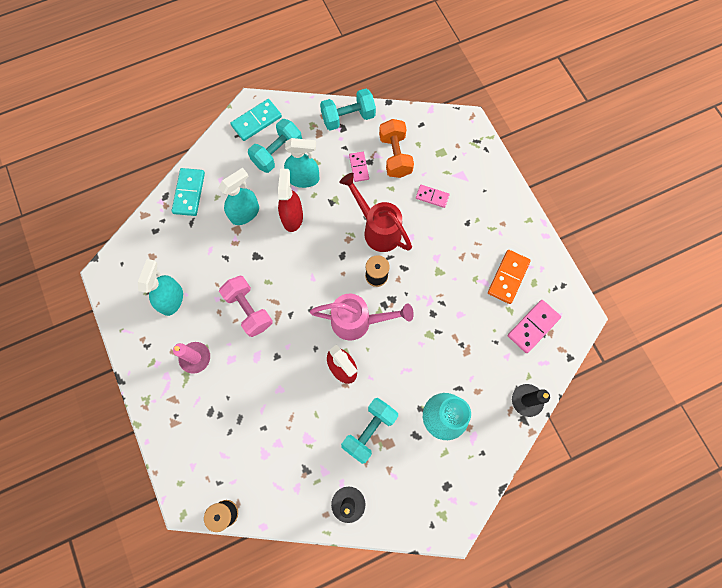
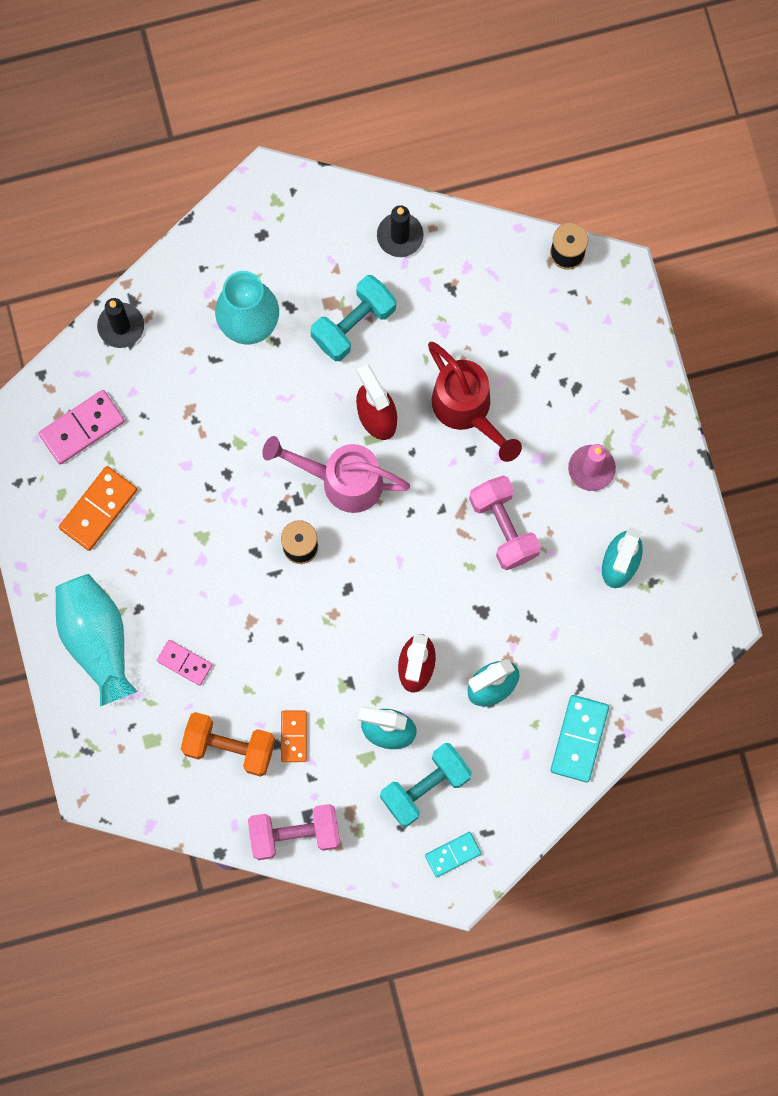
camera: 170 degrees left, 5 degrees up
(256, 121) = (453, 854): turquoise domino -> turquoise domino, size x0.64
(348, 118) = (295, 834): turquoise dumbbell -> pink dumbbell
(359, 167) = (293, 736): pink domino -> orange domino
(377, 229) = (284, 623): red watering can -> red watering can (467, 411)
(395, 156) = (229, 747): orange dumbbell -> orange dumbbell turned 75 degrees counterclockwise
(487, 201) = (97, 640): none -> turquoise vase

